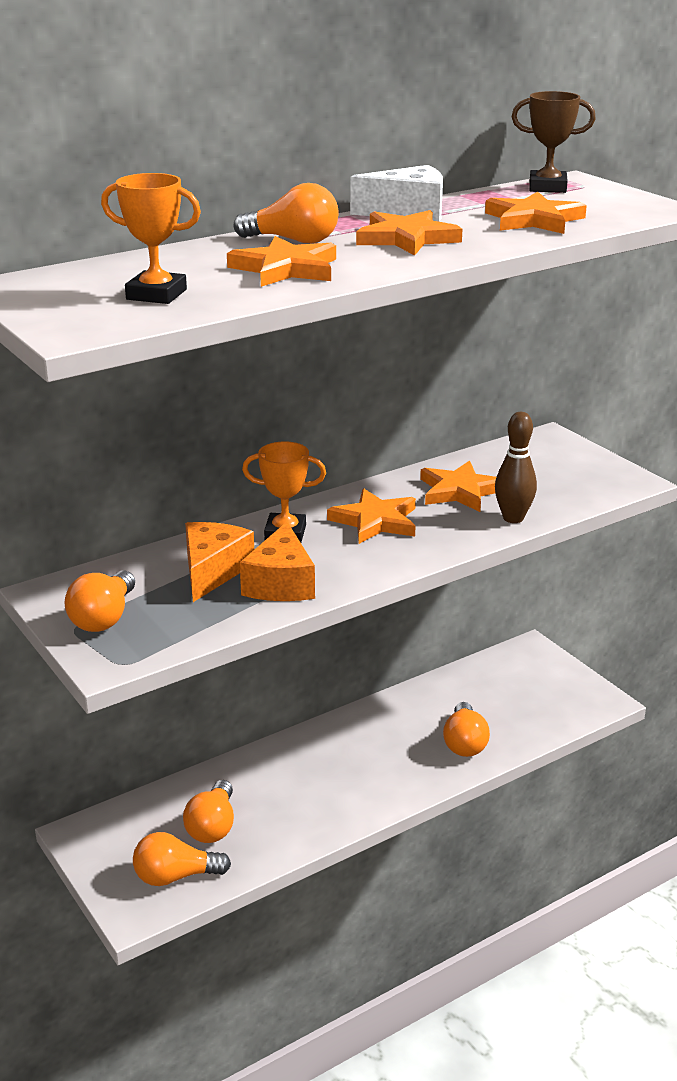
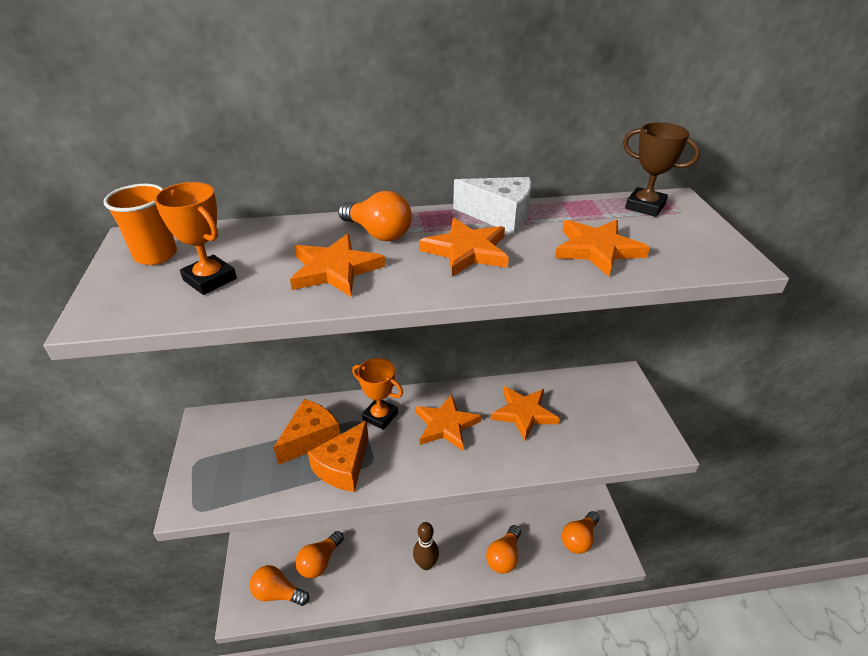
camera: 25 degrees right, 10 degrees up
(57, 290) = (156, 255): none -> orange cup
(104, 618) = (218, 459): orange light bulb -> orange light bulb (579, 539)
(513, 518) = (545, 456): brown bowling pin -> brown bowling pin (426, 564)

